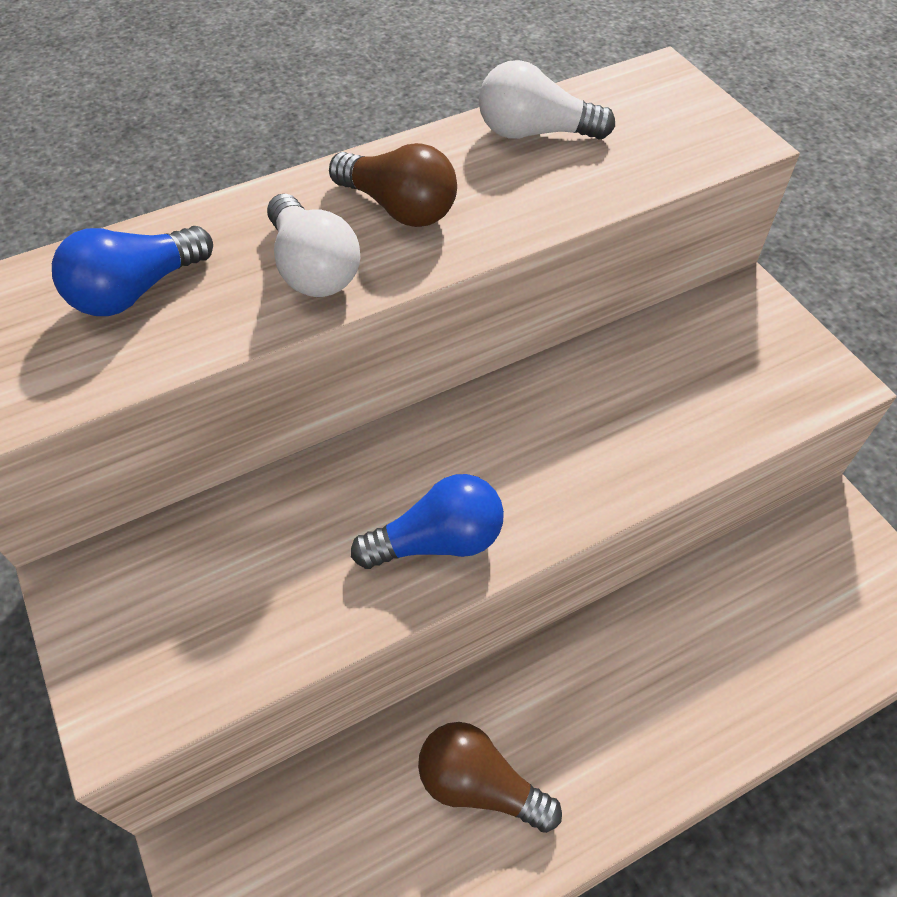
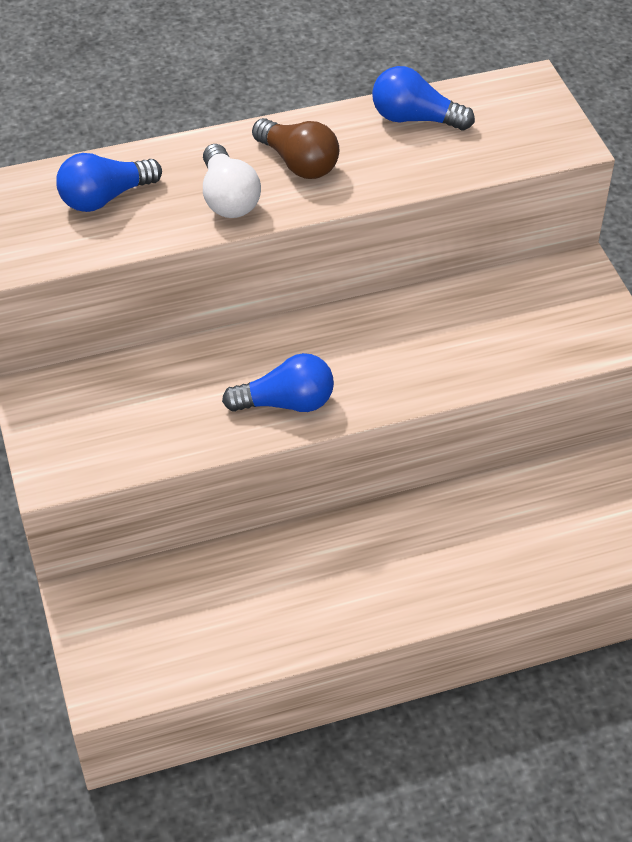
camera: 10 degrees right, 5 degrees down
(479, 784) = (290, 590): brown light bulb -> none
(535, 133) = (415, 119): white light bulb -> blue light bulb

